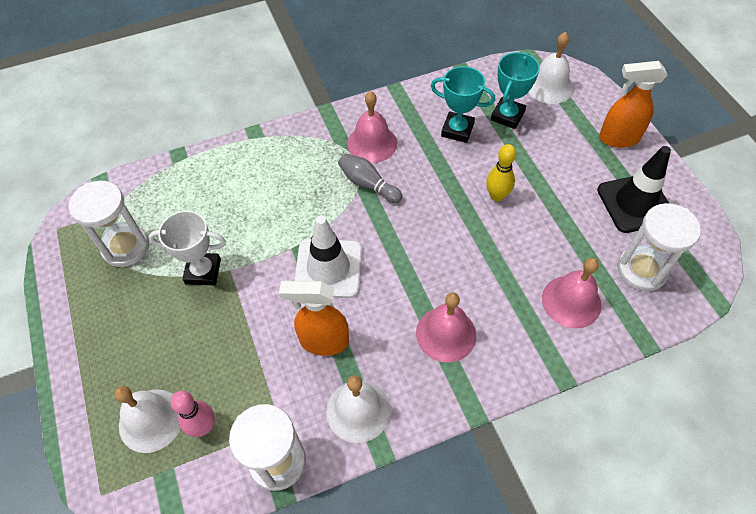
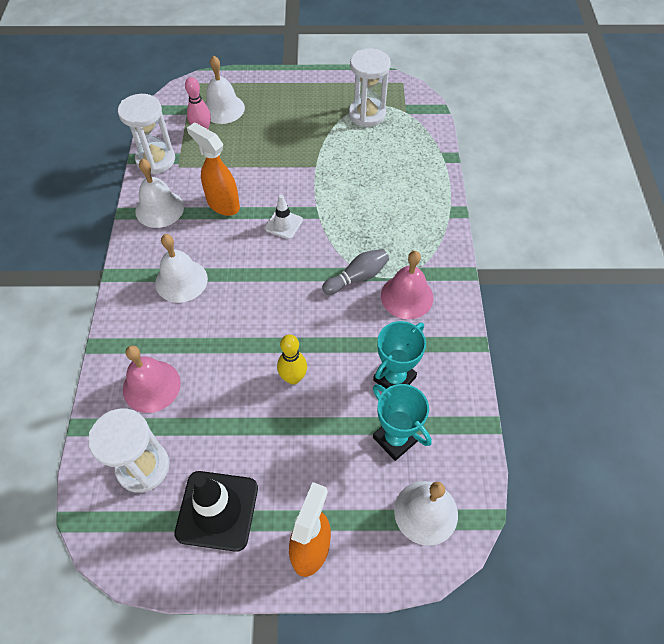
camera: 110 degrees right, 0 degrees up
(203, 271) = (322, 151): white trophy -> none
(323, 341) = (223, 204): orange spray bottle -> orange spray bottle turned 75 degrees counterclockwise
(328, 268) = (283, 224): white traffic cone -> white traffic cone, size x0.55
(446, 334) = (181, 280): pink bell -> white bell

